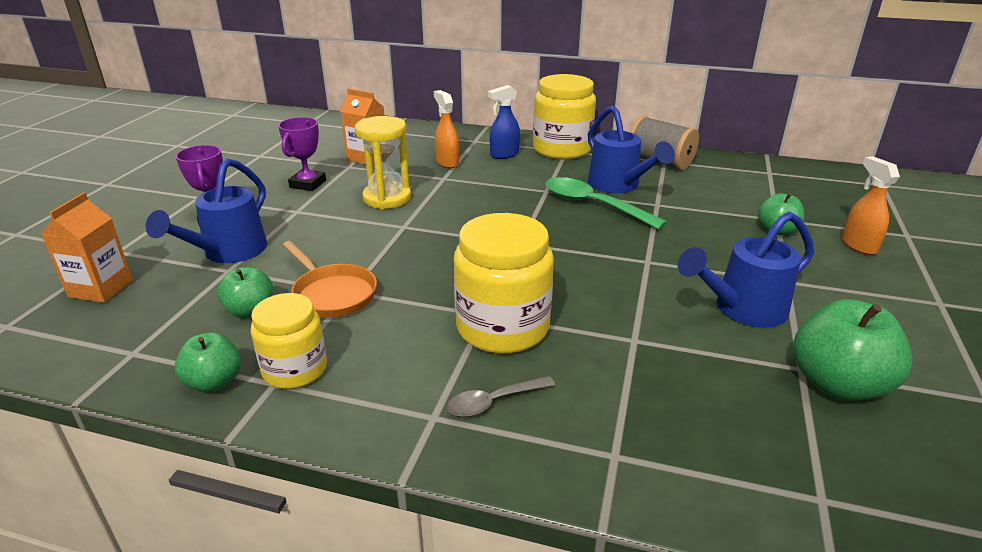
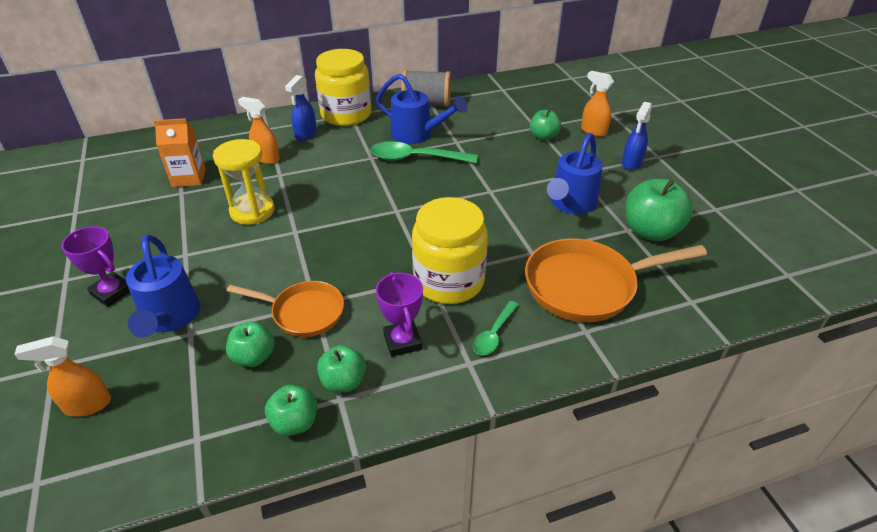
camera: 35 degrees left, 10 degrees up
(101, 288) = (87, 405): orange carton -> orange spray bottle
(295, 369) = (343, 382): yellow jar -> green apple
(308, 184) = (163, 224): purple trophy -> purple trophy (402, 341)
(493, 402) = (493, 334): grey spoon -> green spoon
(670, 406) = (586, 286): none -> orange pan
(885, 297) = (631, 163): none -> blue spray bottle

